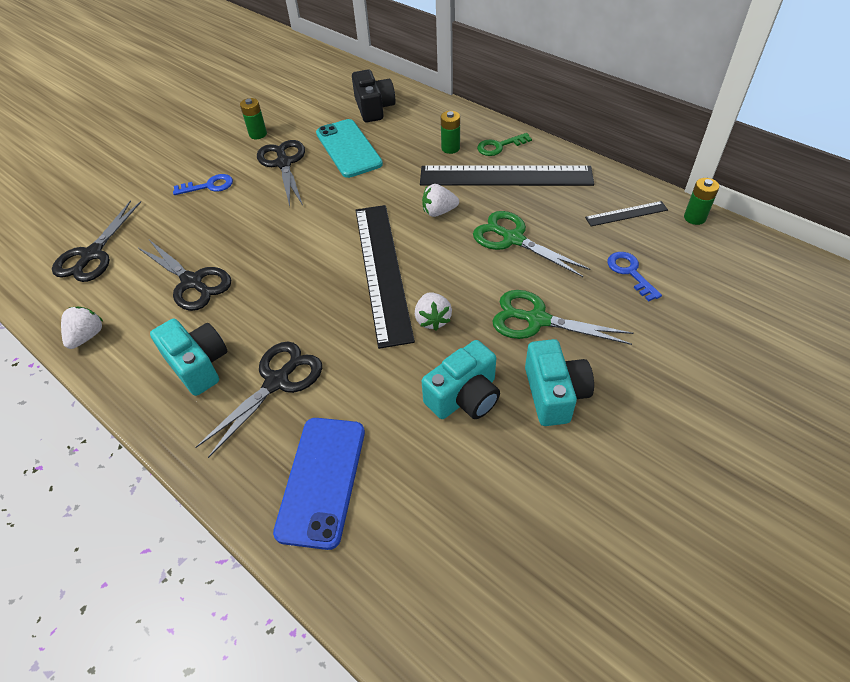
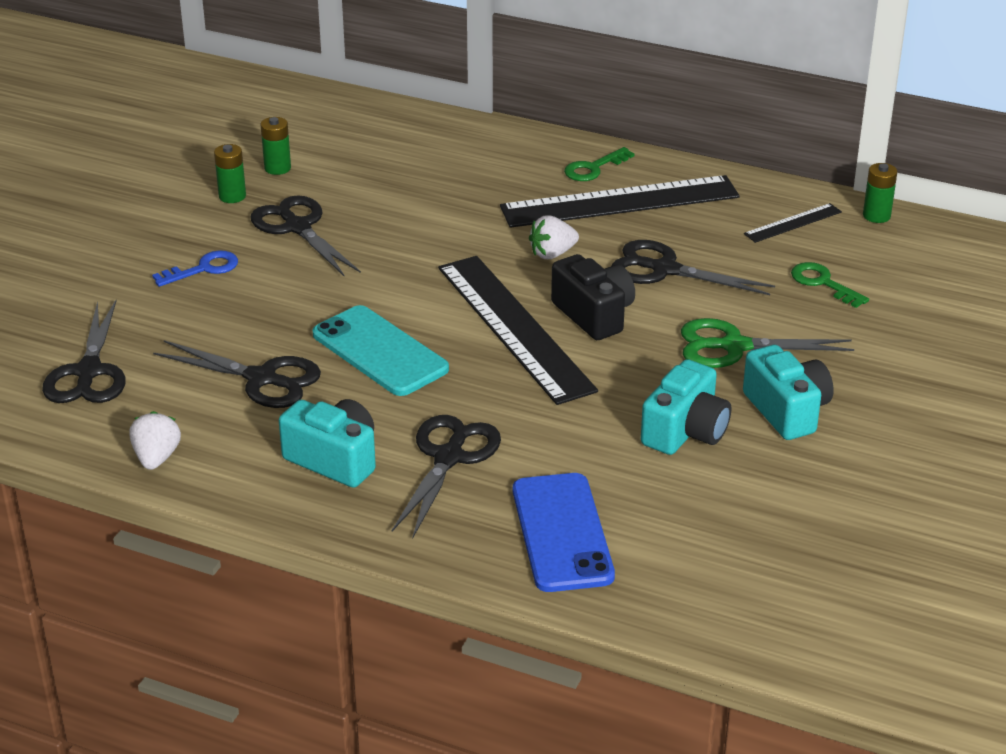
camera: 20 degrees left, 15 degrees down
(348, 148) = (381, 197): turquoise phone -> turquoise phone (379, 352)
(374, 108) = (388, 142): black camera -> black camera (594, 315)
(432, 320) = (608, 366): white strawberry -> none
(450, 148) = (527, 179): green battery -> green battery (277, 168)
(513, 239) = (664, 269): green scissors -> black scissors
(630, 272) = (823, 283): blue key -> green key

